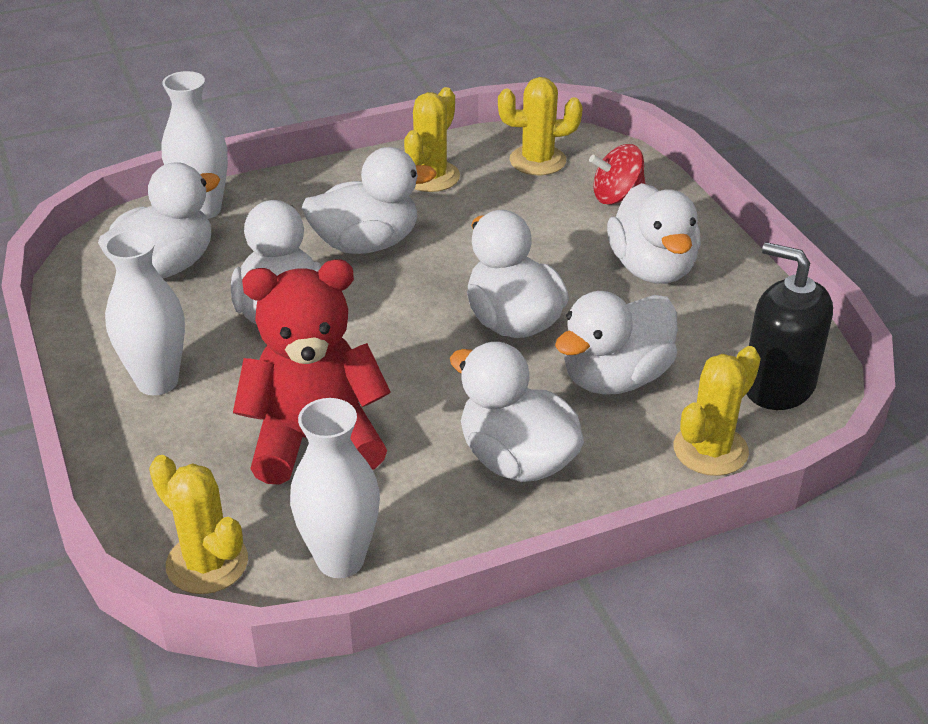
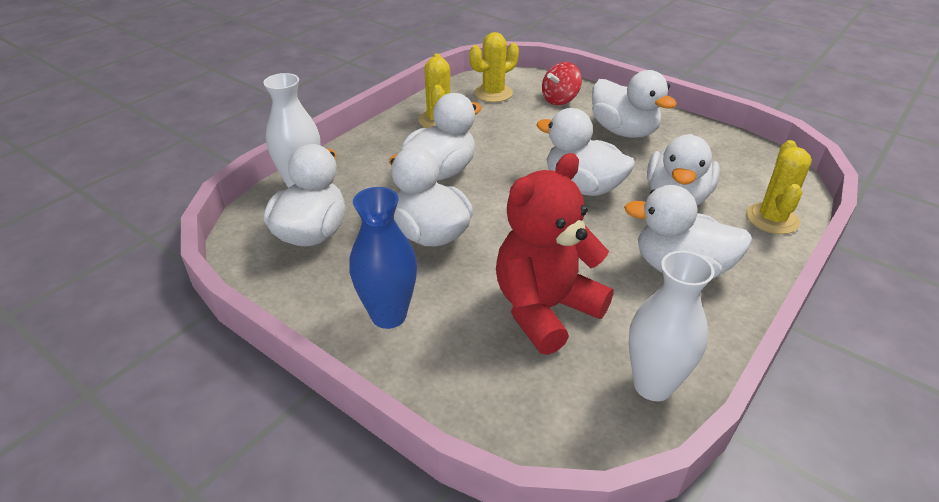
camera: 30 degrees left, 0 degrees up
(157, 381) = (389, 315): white vase -> blue vase
(207, 563) = (567, 435): yellow cactus -> none
(778, 385) = (760, 170): black soap dispenser -> none

